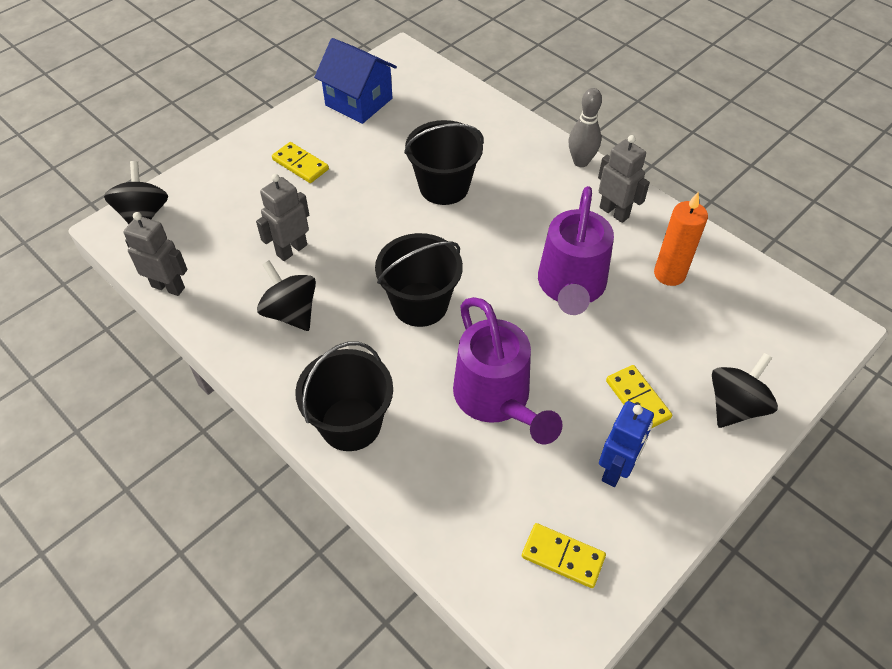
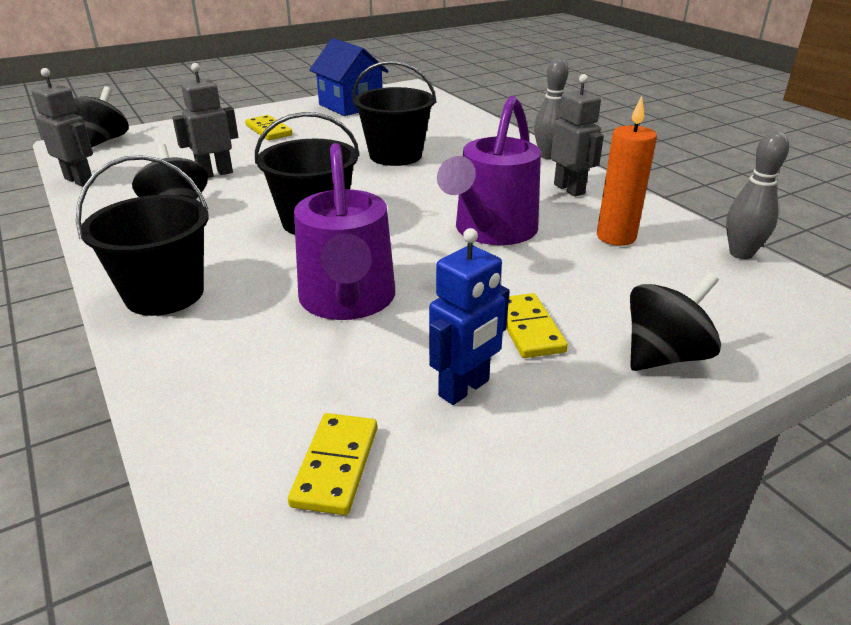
camera: 15 degrees right, 20 degrees down
(563, 557) = (335, 466): yellow domino -> yellow domino turned 60 degrees clockwise
(765, 276) = (741, 253): none -> grey bowling pin

